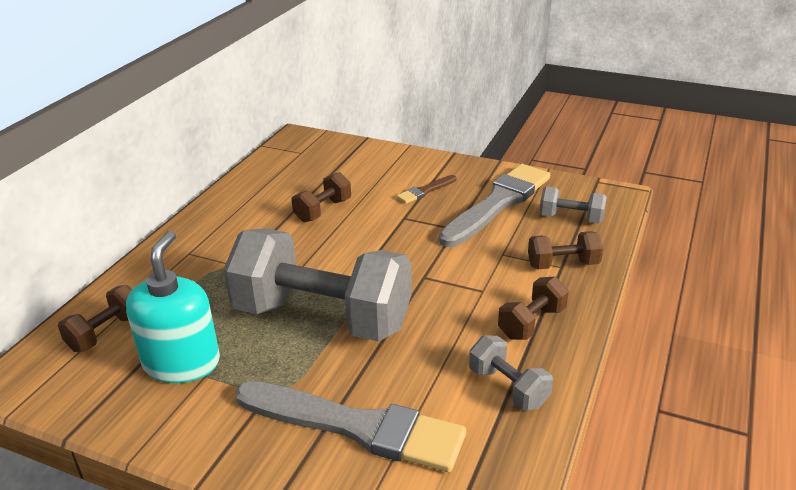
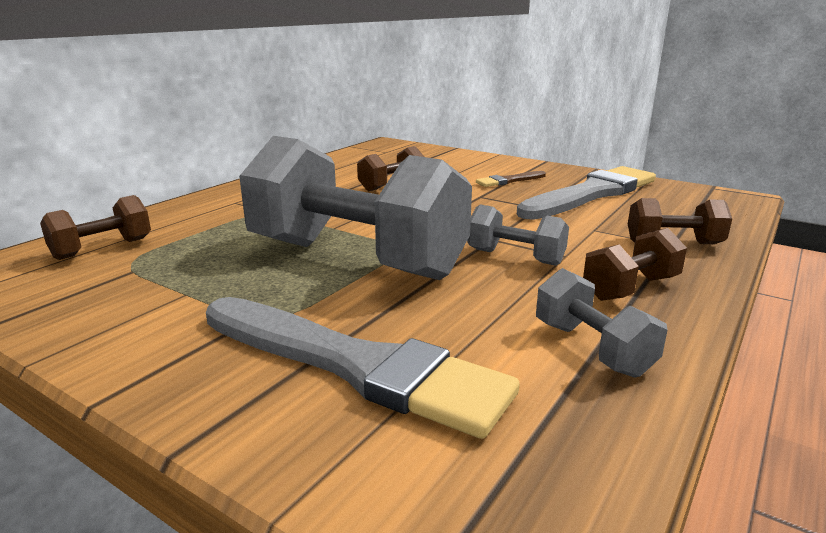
camera: 10 degrees right, 10 degrees down
(182, 363) = (166, 280): turquoise soap dispenser -> none
(571, 218) = (682, 210): grey dumbbell -> grey dumbbell (515, 257)

